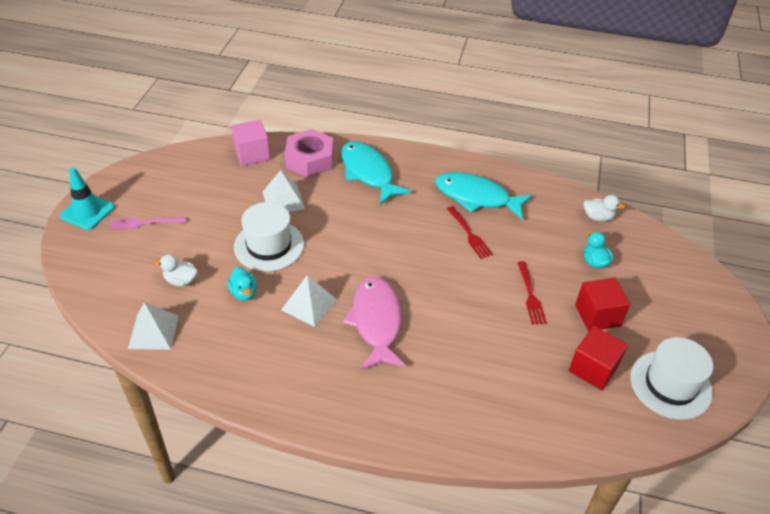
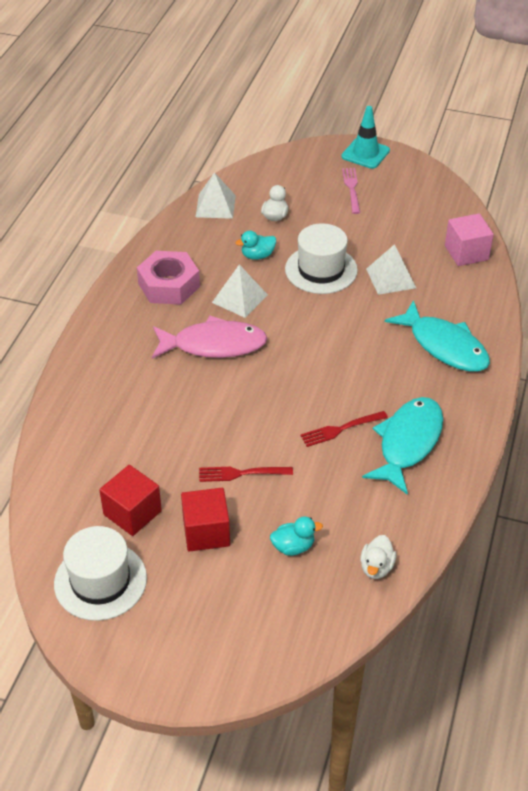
camera: 95 degrees right, 0 degrees up
(310, 160) = (462, 297): pink nut -> pink nut (169, 285)
(368, 173) = (444, 346): turquoise fish -> turquoise fish turned 75 degrees clockwise

